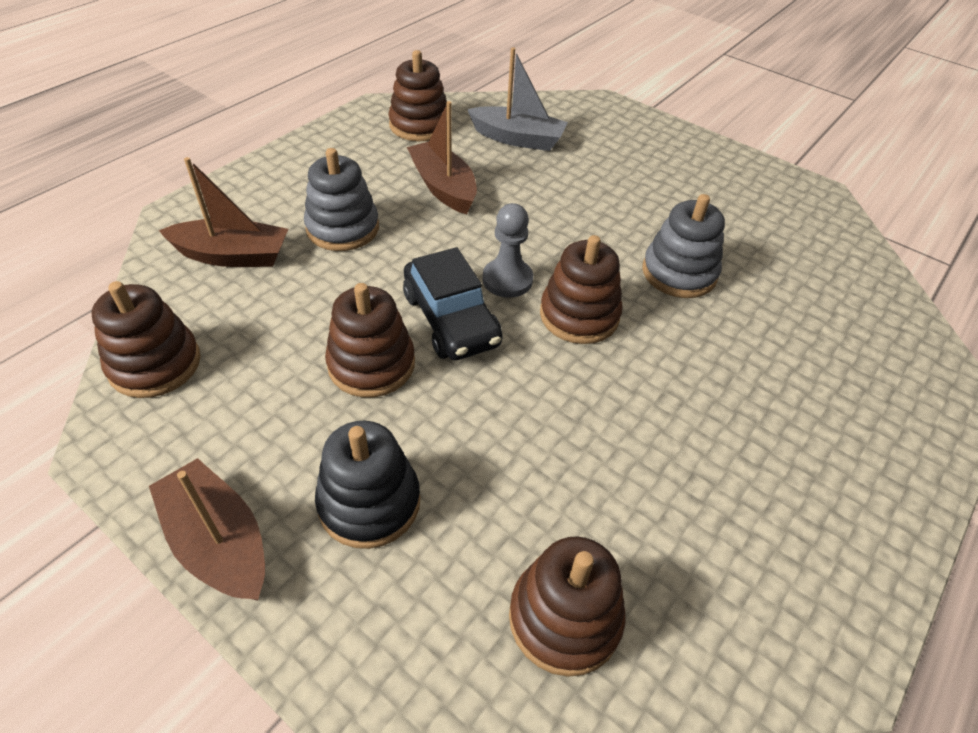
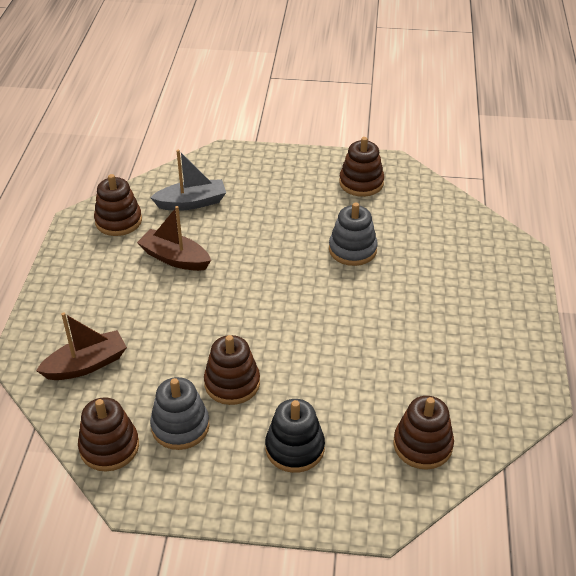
camera: 30 degrees left, 5 degrees down
(219, 542) = (239, 505): brown boat -> none
(343, 228) = (138, 314): grey stacking toy -> grey stacking toy (180, 426)
(451, 319) = (253, 337): black car -> none
(507, 280) = (264, 299): grey pawn -> none
(579, 315) = (319, 300): brown stacking toy -> brown stacking toy (361, 183)

